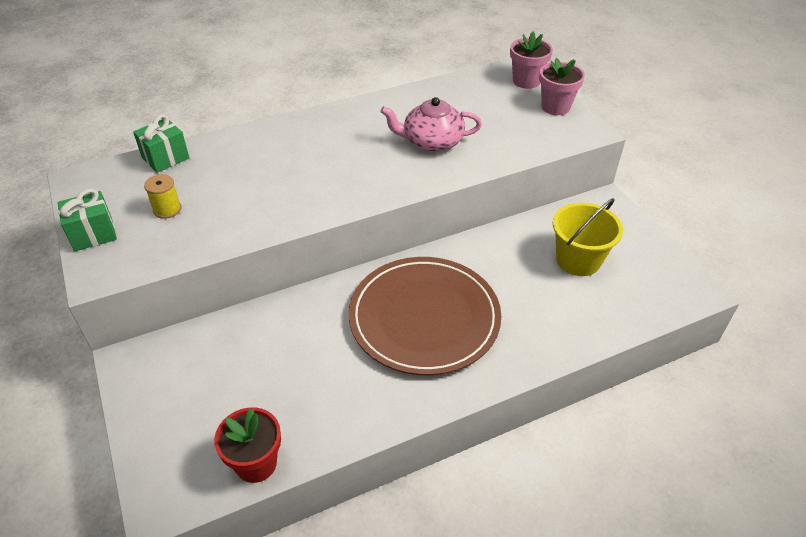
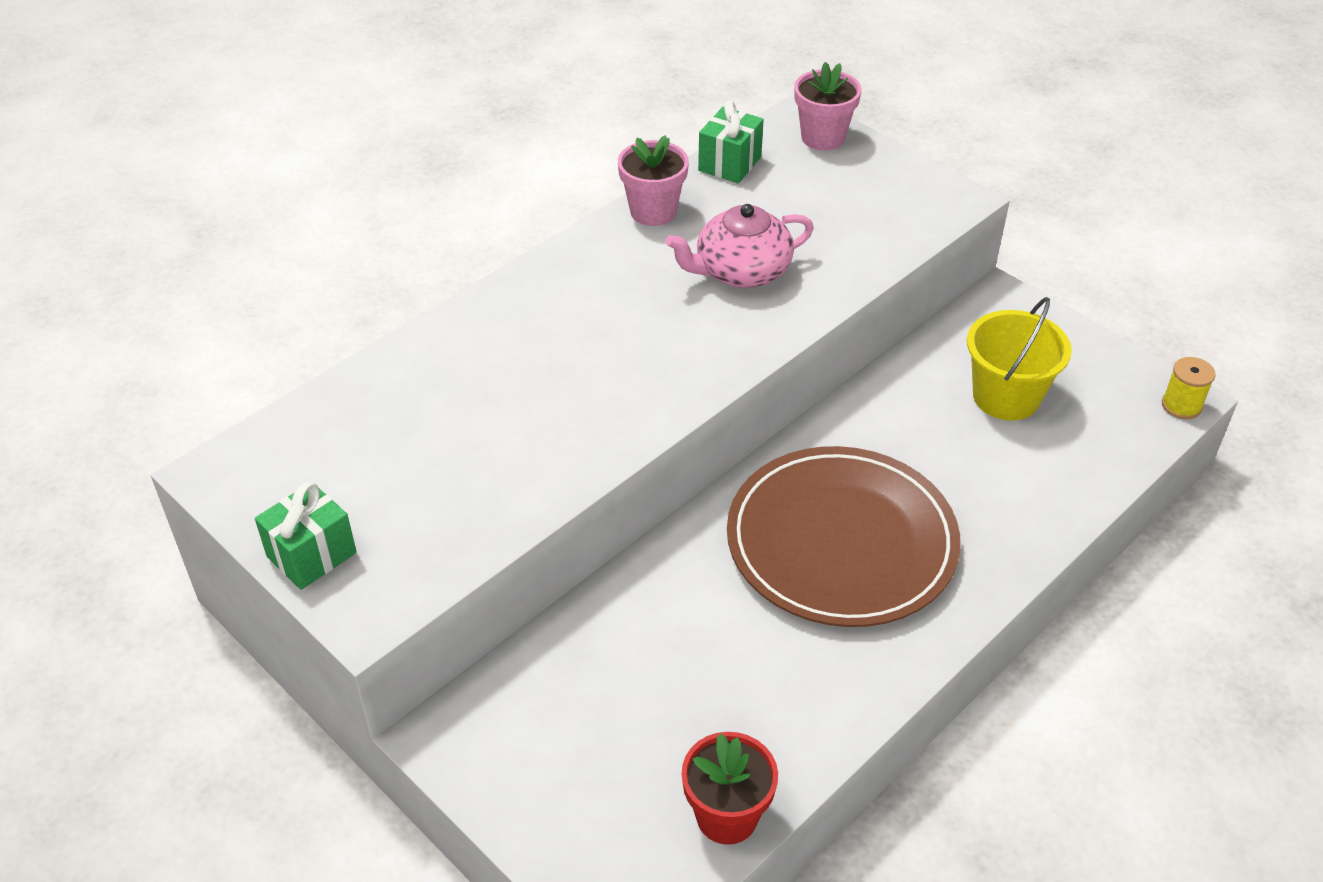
camera: 20 degrees left, 0 degrees up
(165, 158) = (340, 400): green gift -> green gift (729, 164)
(167, 209) = (403, 483): yellow spool -> yellow spool (1181, 405)
(555, 107) = (888, 171): pink flower pot -> pink flower pot (653, 212)

